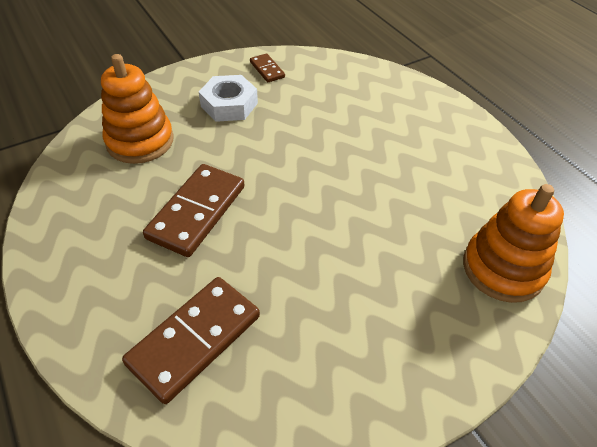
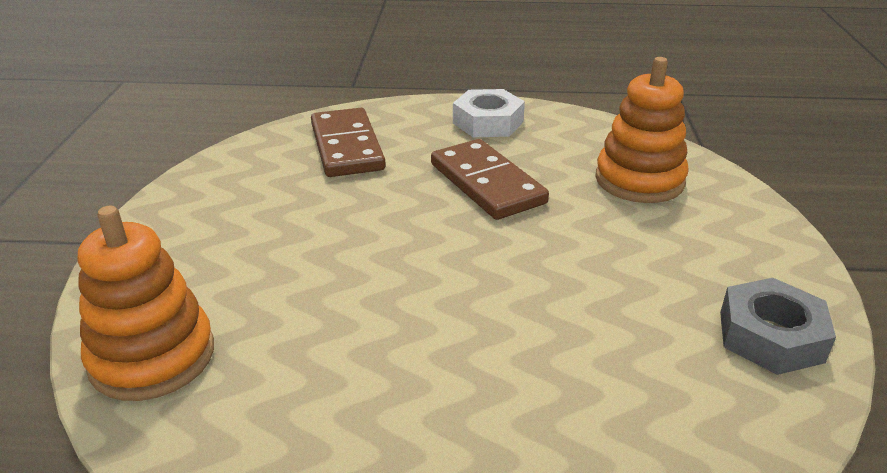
camera: 125 degrees right, 15 degrees down
(229, 105) = (680, 263): white nut -> white nut (488, 122)
(267, 70) = (770, 336): brown domino -> grey nut

